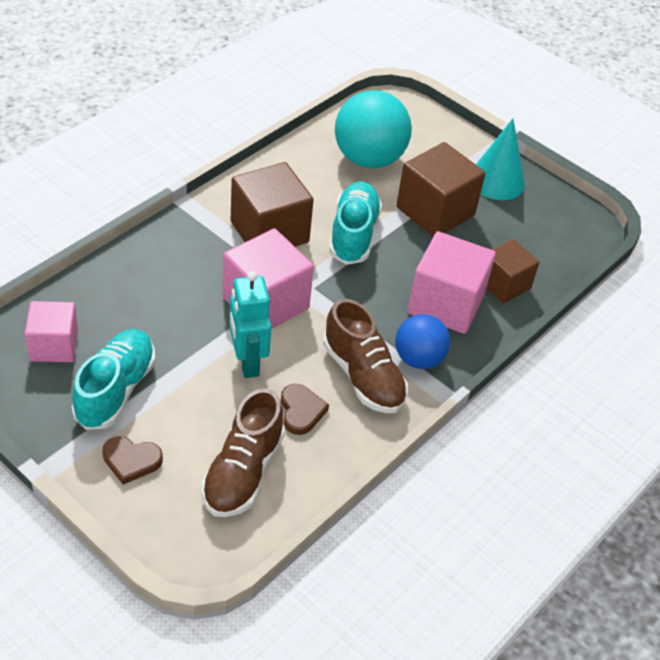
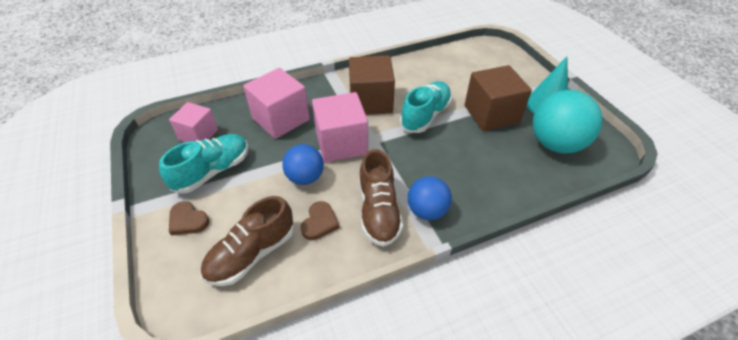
camera: 30 degrees right, 0 degrees up
(247, 362) = (305, 177): turquoise robot -> blue ball
(368, 159) = (460, 74): turquoise ball -> turquoise ball (555, 144)
(446, 304) = (468, 177): pink cube -> pink cube (280, 119)
(504, 284) = (521, 175): brown cube -> none

